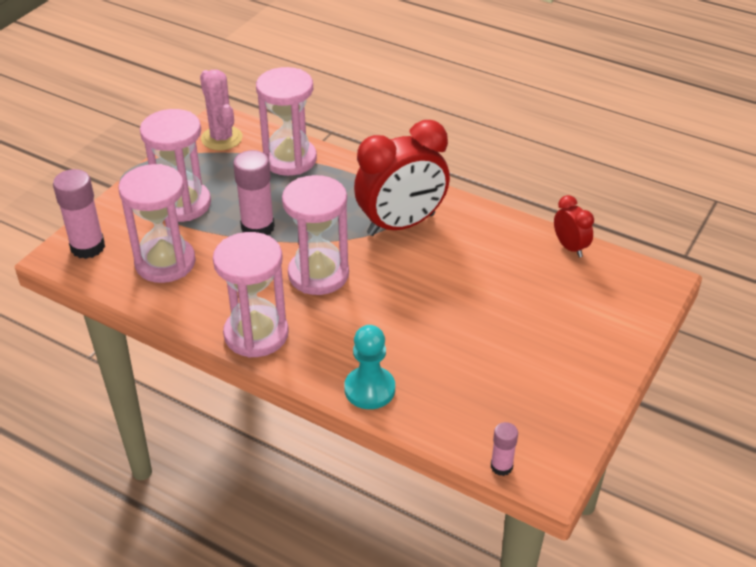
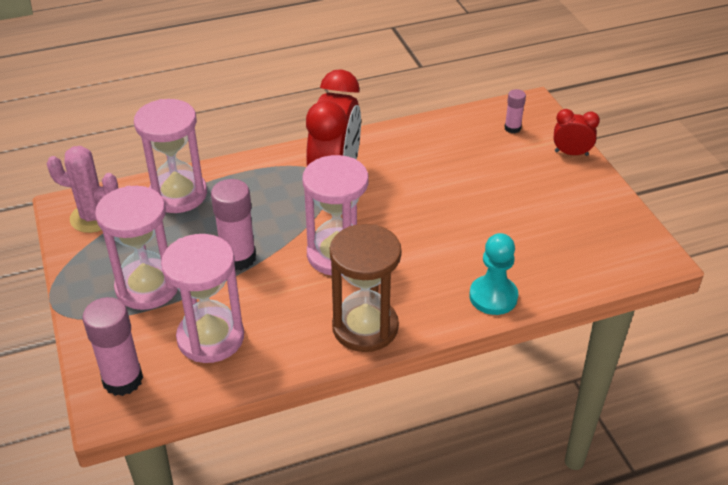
camera: 50 degrees left, 0 degrees up
(256, 334) = (365, 327): pink hourglass -> brown hourglass
(501, 466) = (631, 274): pink glue stick -> pink glue stick (512, 128)
(570, 247) = (457, 120): red clock -> red clock (571, 153)

